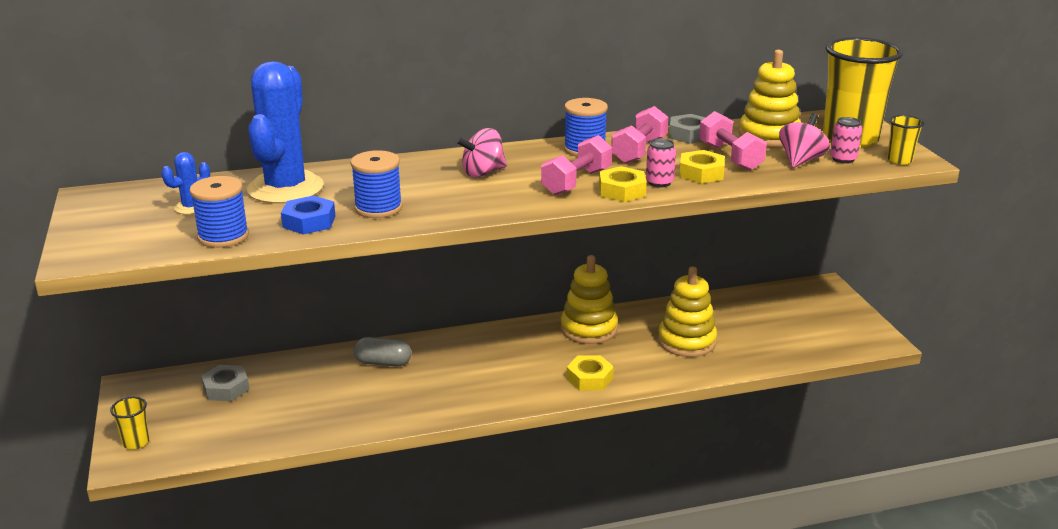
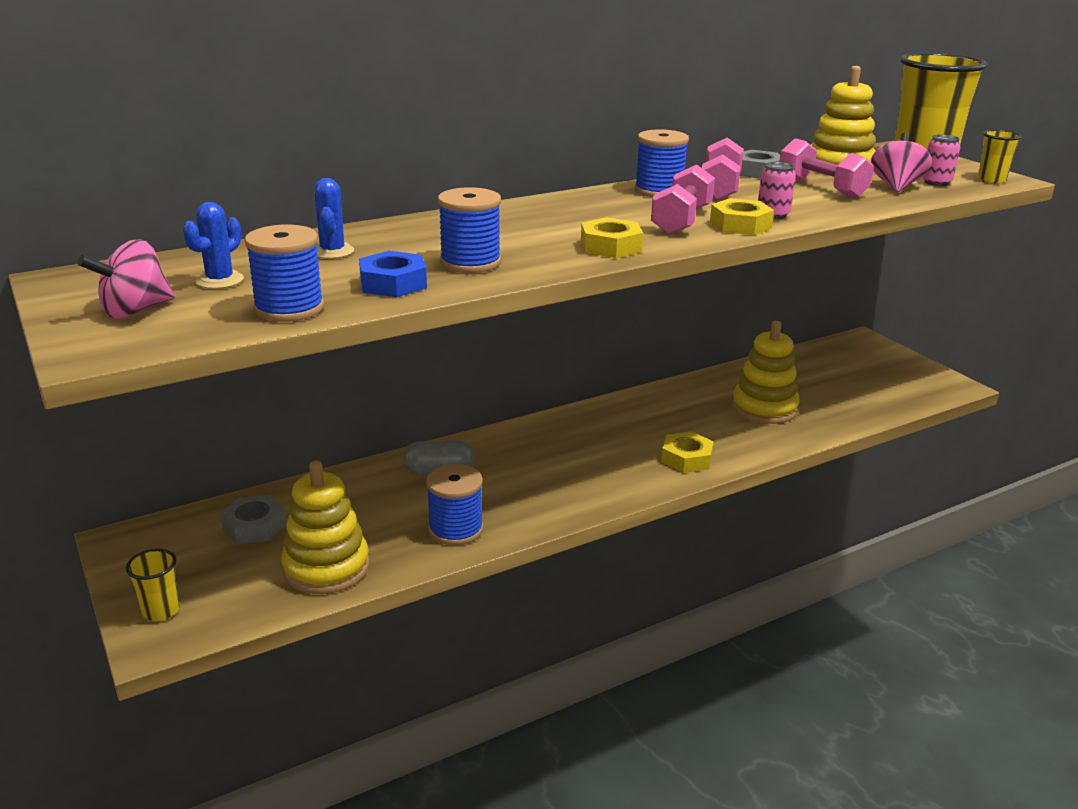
camera: 15 degrees left, 0 degrees up
(285, 188) = (332, 251): blue cactus -> blue cactus, size x0.44
(371, 412) = (455, 529): none -> blue spool
(483, 173) = (565, 219): pink spinning top -> pink spinning top (135, 311)
(589, 329) = (653, 407): yellow stacking toy -> yellow stacking toy (326, 567)
(701, 173) = (808, 203): yellow nut -> yellow nut (610, 246)

